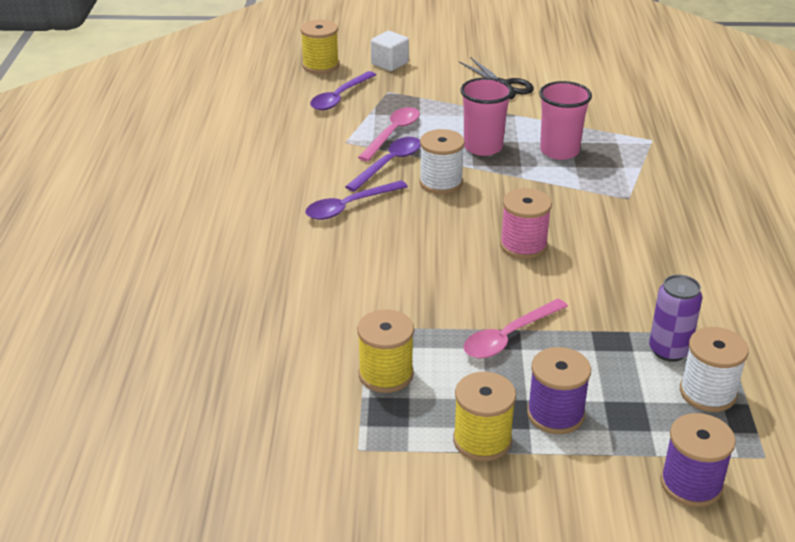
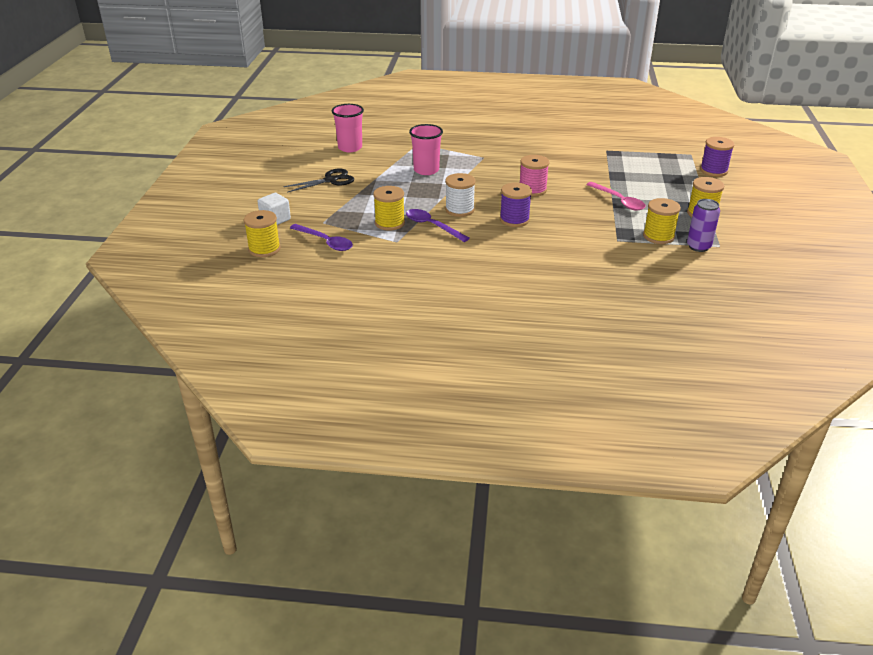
camera: 85 degrees left, 0 degrees up
(349, 206) = (486, 242): purple spoon -> none
(393, 134) = (389, 223): pink spoon -> yellow spool
(483, 147) = (416, 193): pink cup -> pink cup (350, 148)
(555, 414) = (677, 194): purple spool -> purple spool (514, 220)
(669, 350) = (622, 163): purple can -> purple can (698, 246)
(707, 393) = (652, 159): white spool -> none

